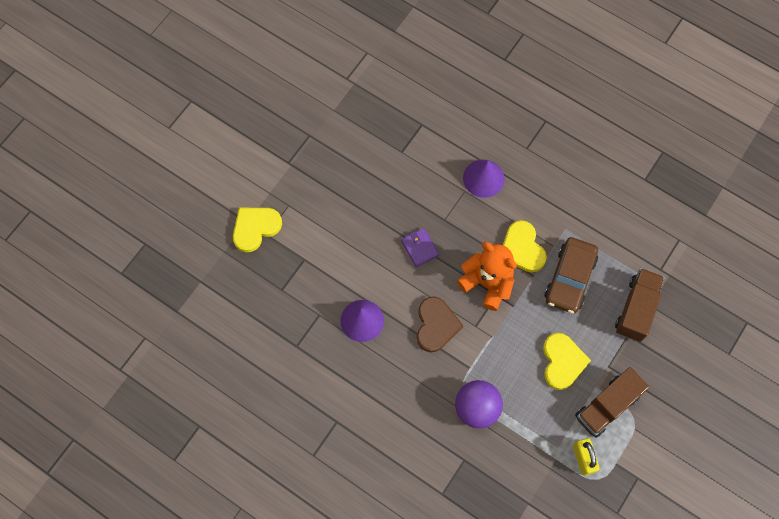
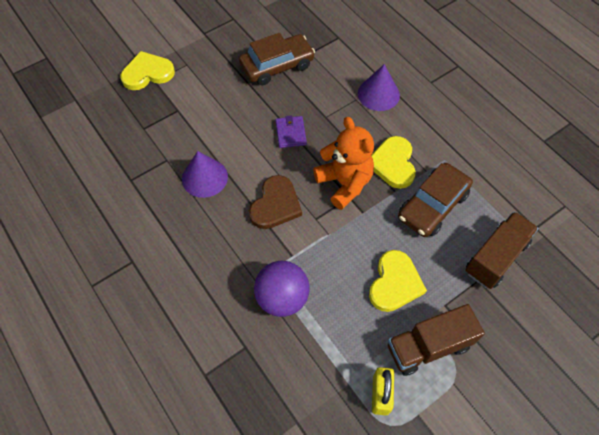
camera: 20 degrees right, 10 degrees down
(376, 178) = (277, 66): none -> brown car

